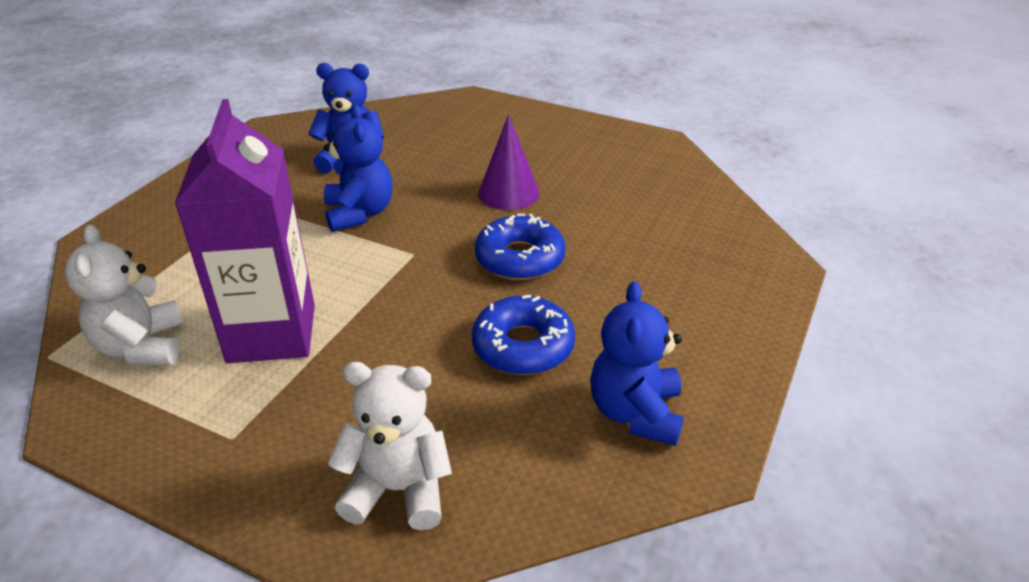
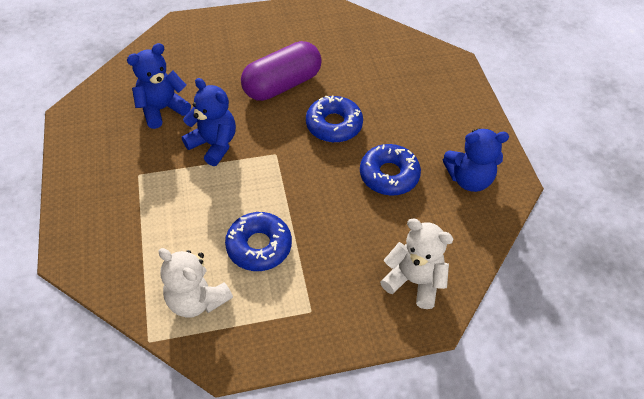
camera: 40 degrees left, 15 degrees up
(272, 333) = (259, 246): purple carton -> blue donut
(398, 490) = (414, 281): white teddy bear -> white teddy bear turned 60 degrees clockwise
(508, 193) = (282, 85): purple cone -> purple capsule
(635, 413) = (469, 179): blue teddy bear -> blue teddy bear turned 60 degrees counterclockwise

